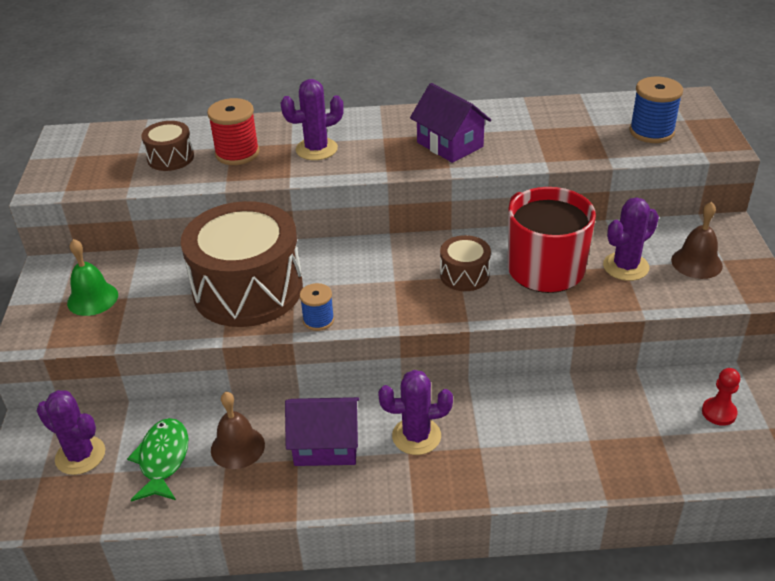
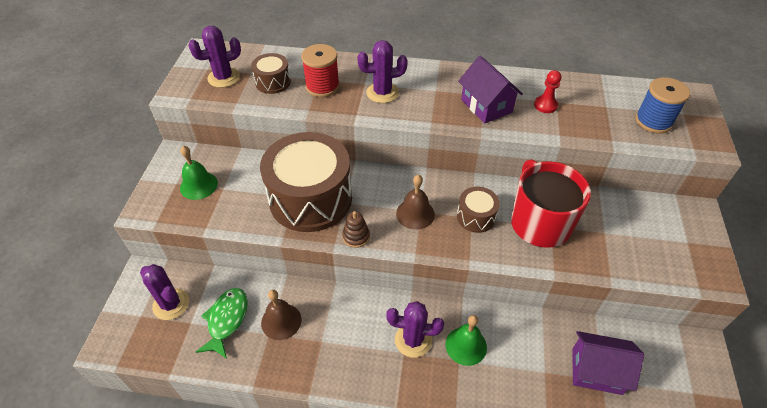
camera: 10 degrees right, 10 degrees up
(318, 320) = (356, 236): blue spool -> brown stacking toy
(326, 445) = (345, 334): purple house -> purple house (596, 371)
(485, 430) = (466, 345): none -> green bell
(626, 266) = (606, 233): purple cactus -> purple cactus (223, 78)
(696, 263) = (665, 241): brown bell -> brown bell (415, 214)
(719, 412) = (654, 370): red pawn -> red pawn (545, 105)

